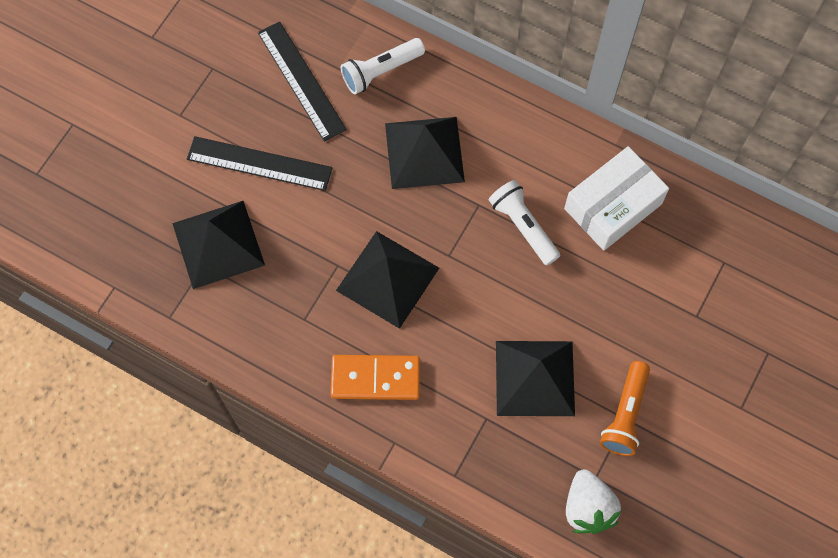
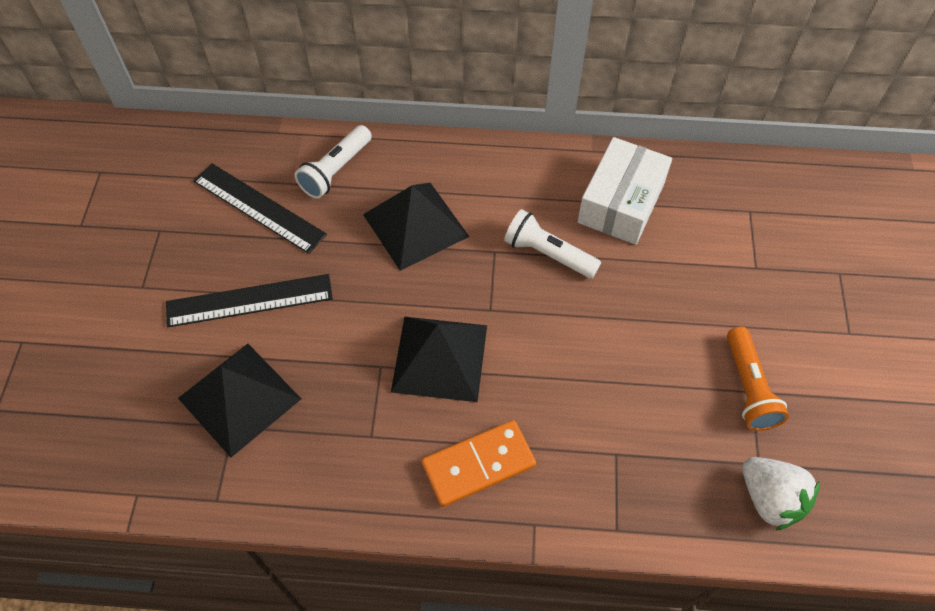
camera: 25 degrees left, 10 degrees down
(534, 378) = (641, 391): black pyramid -> none

